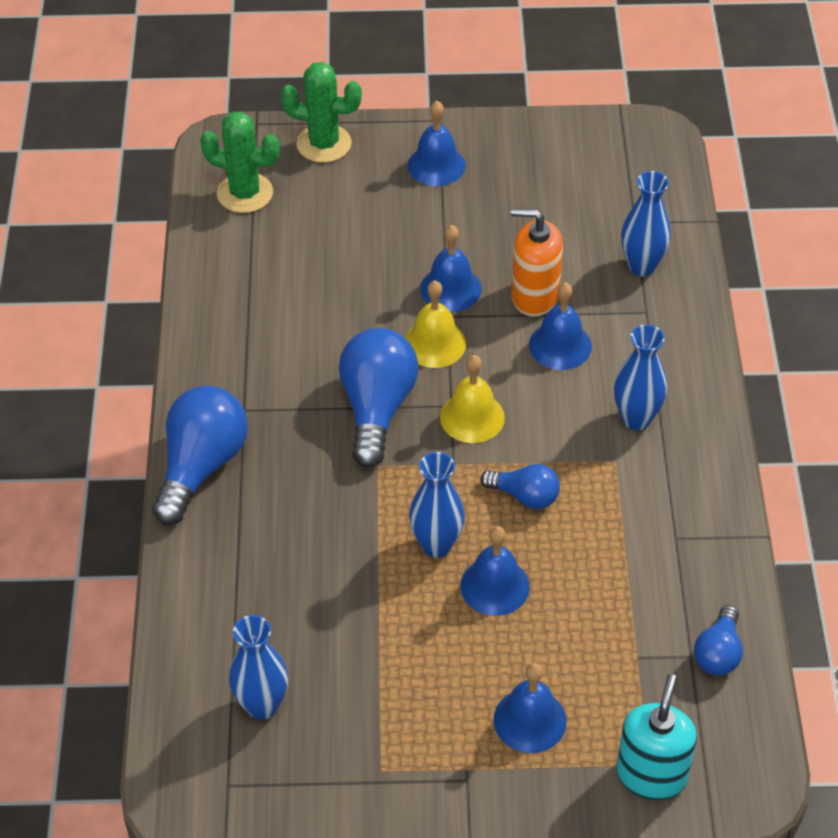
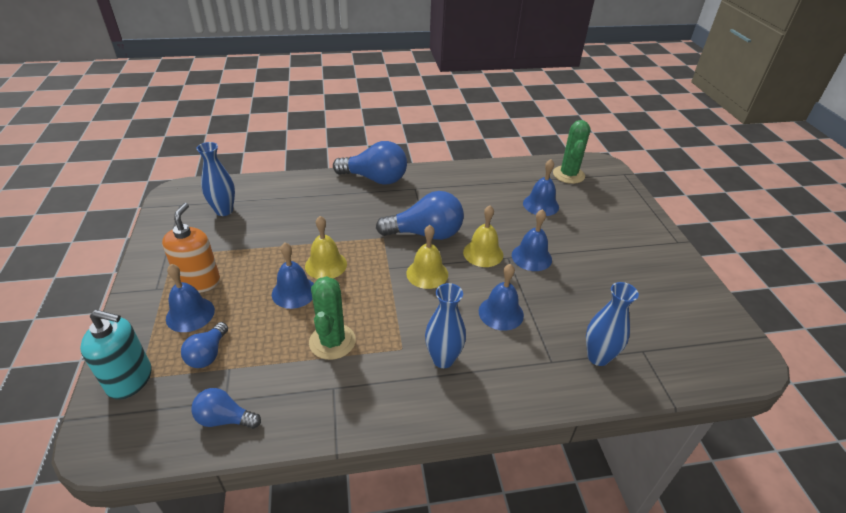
camera: 80 degrees right, 10 degrees down
(324, 144) = (624, 198): green cactus -> green cactus (332, 341)
(436, 165) = (636, 243): blue bell -> blue bell (541, 205)
(436, 545) = (326, 265): blue vase -> yellow bell
(525, 496) = (366, 302): blue light bulb -> blue light bulb (208, 354)
(534, 296) = (541, 297): orange soap dispenser -> orange soap dispenser (199, 281)

